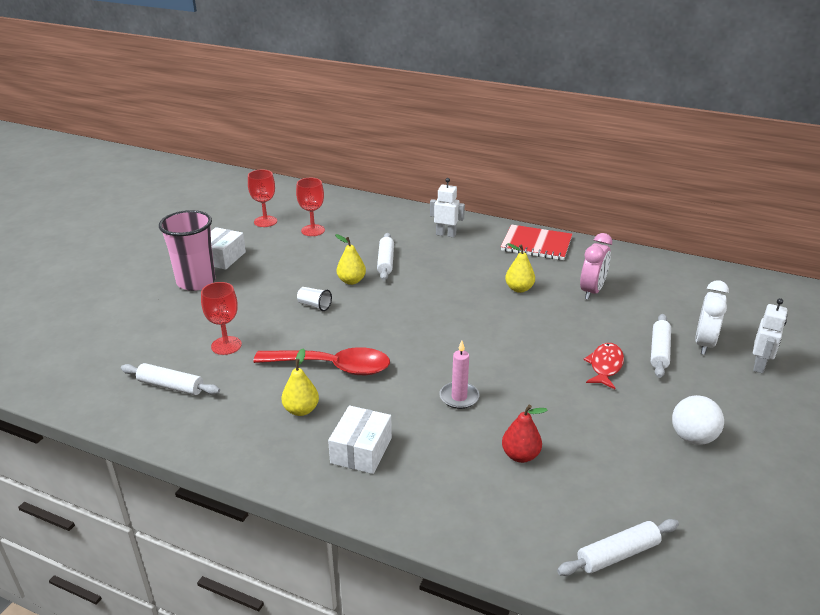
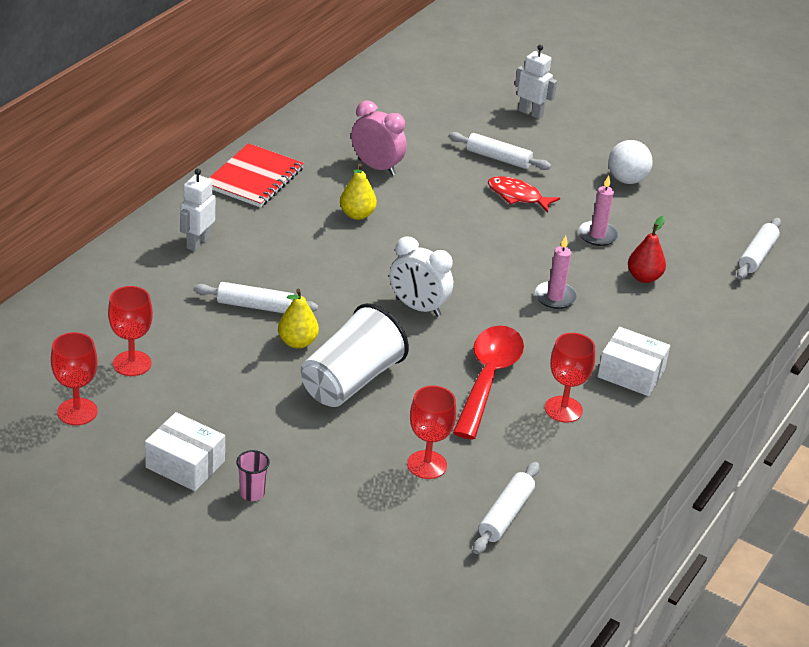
camera: 85 degrees left, 5 degrees up
(196, 282) = (252, 493): pink cup -> pink cup, size x0.42
(301, 410) = (563, 409): yellow pear -> red goblet
(314, 305) = (351, 381): white cup -> white cup, size x2.37
(574, 420) = (597, 235): none -> pink candle
(617, 554) = (757, 255): white rolling pin -> white rolling pin turned 45 degrees clockwise
(704, 344) = (491, 130): white clock -> white clock (418, 307)

